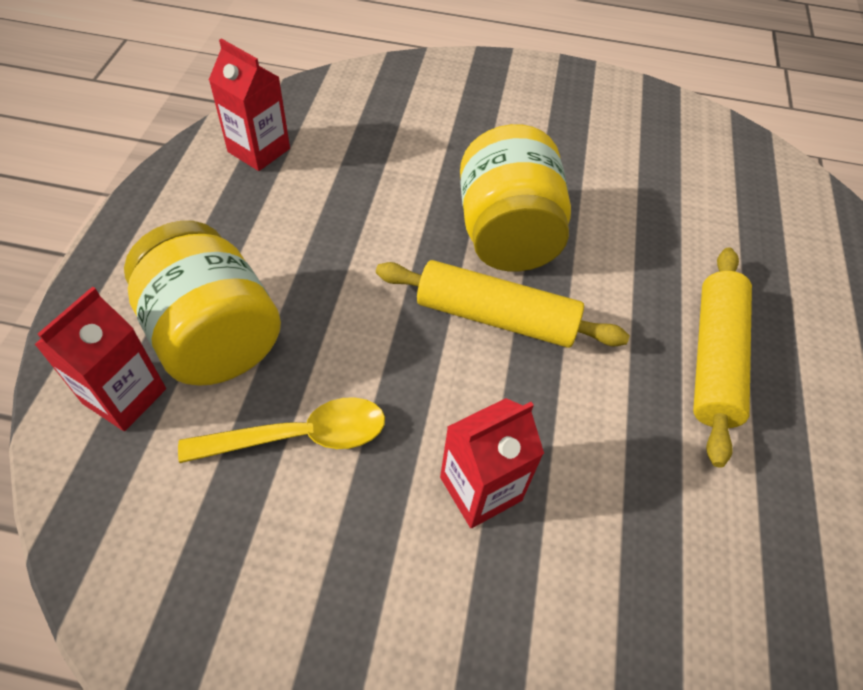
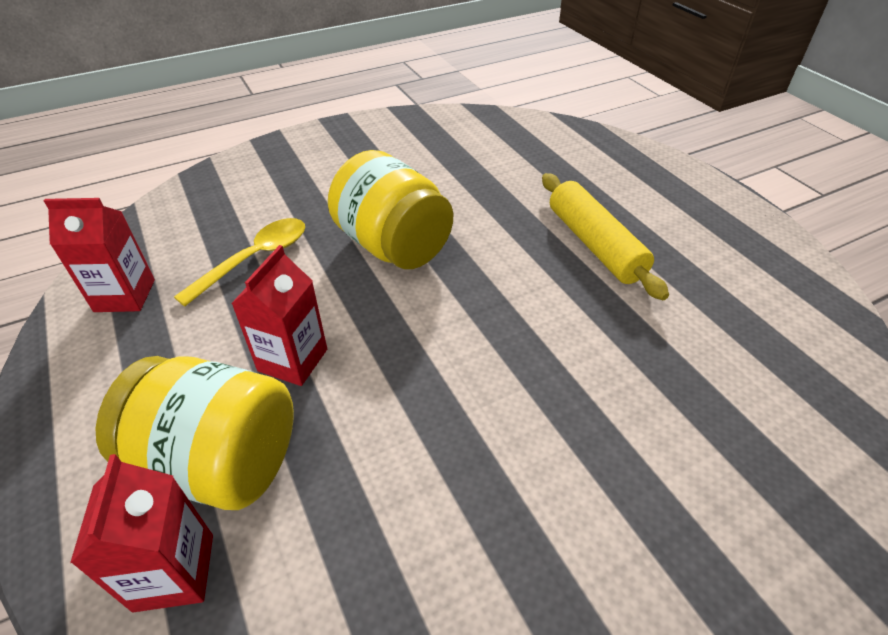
camera: 35 degrees left, 10 degrees down
(299, 436) = (373, 484): yellow spoon -> yellow spoon (254, 259)
(480, 488) = (542, 419): red carton -> red carton (293, 360)
(496, 317) = (439, 302): yellow rolling pin -> none

